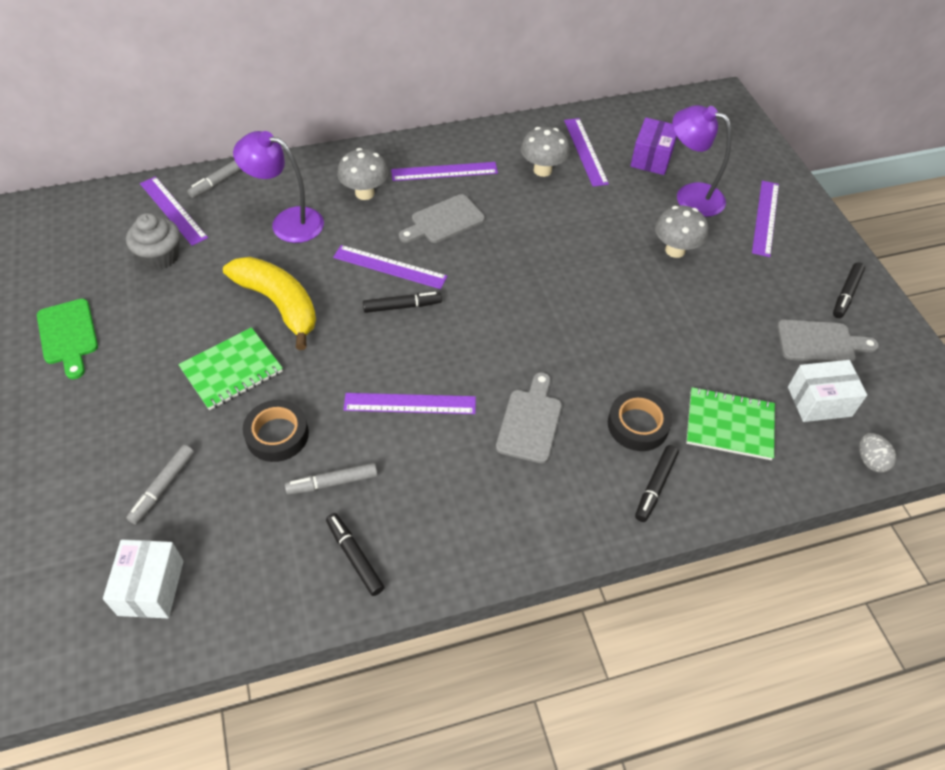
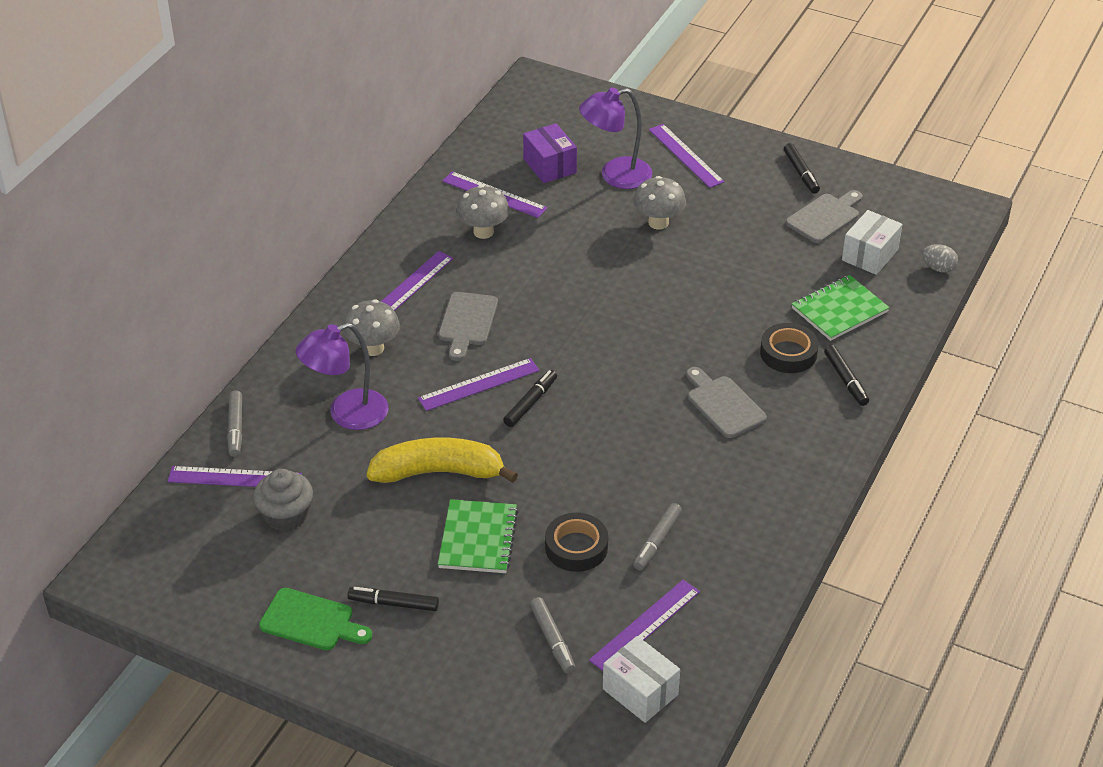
camera: 45 degrees left, 10 degrees down
(354, 557) = (735, 566): black marker -> black marker (393, 603)
(410, 403) = (632, 457): purple ruler -> purple ruler (645, 625)

